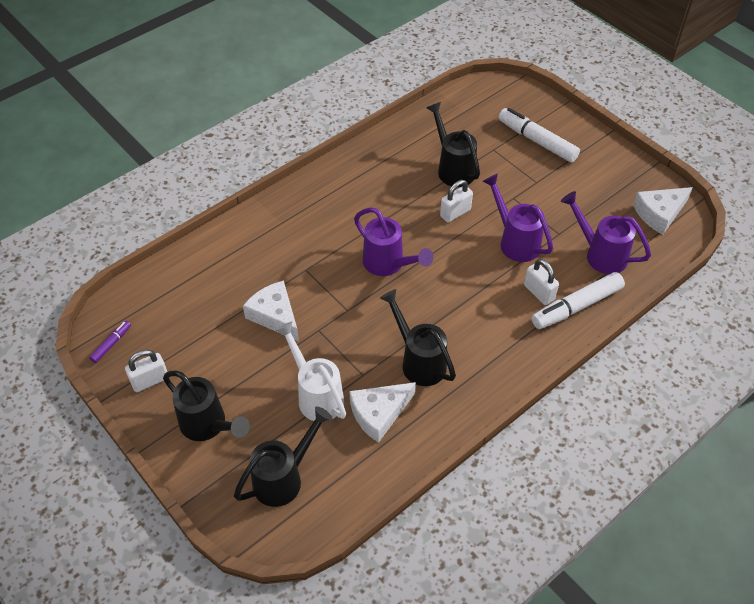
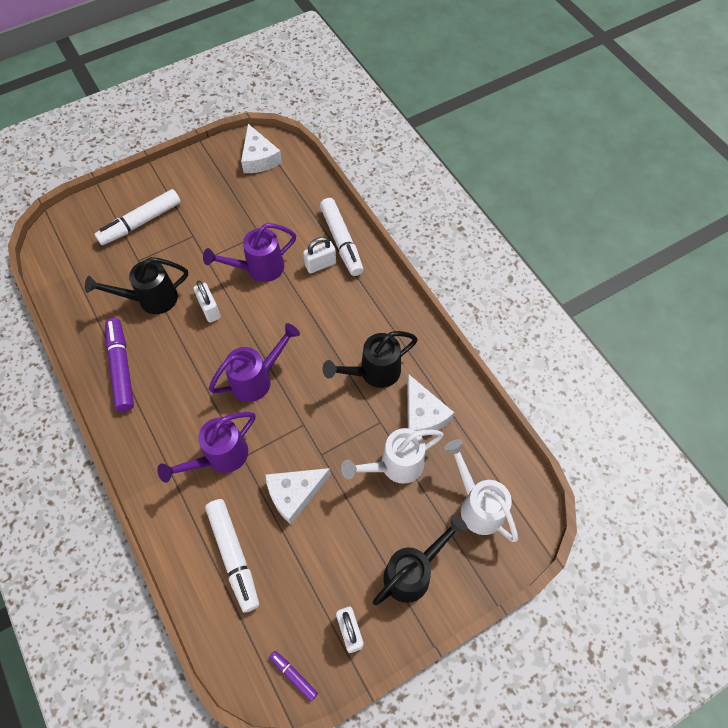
camera: 80 degrees left, 10 degrees up
(212, 281) = (234, 556): none -> white marker
(284, 477) = (477, 505): black watering can -> white watering can
(376, 165) = (121, 368): none -> purple marker
(600, 254) = (290, 210): purple watering can -> purple watering can (219, 457)

